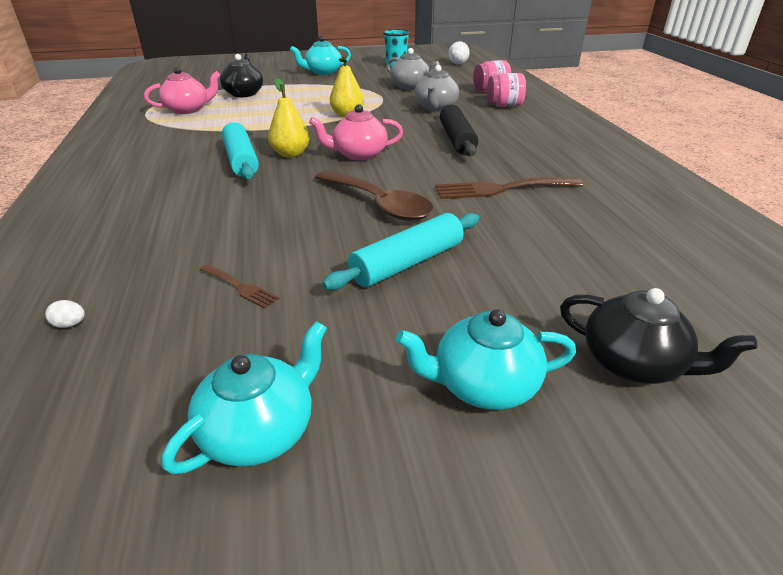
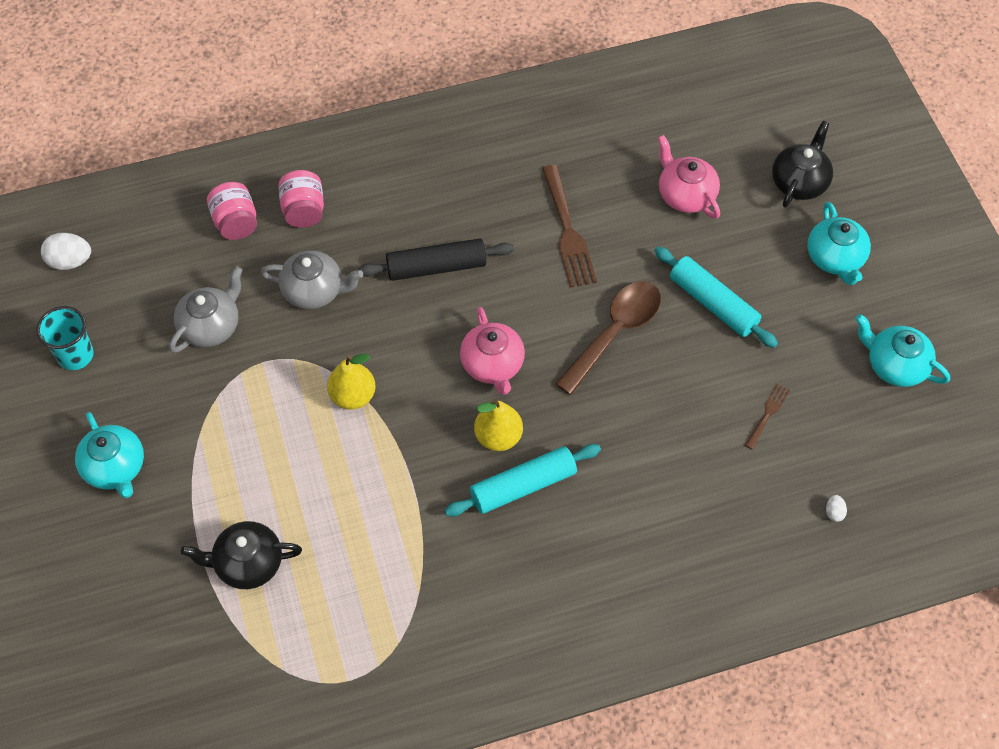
camera: 95 degrees left, 25 degrees up
(188, 109) = (335, 620): pink teapot -> pink teapot (685, 195)

